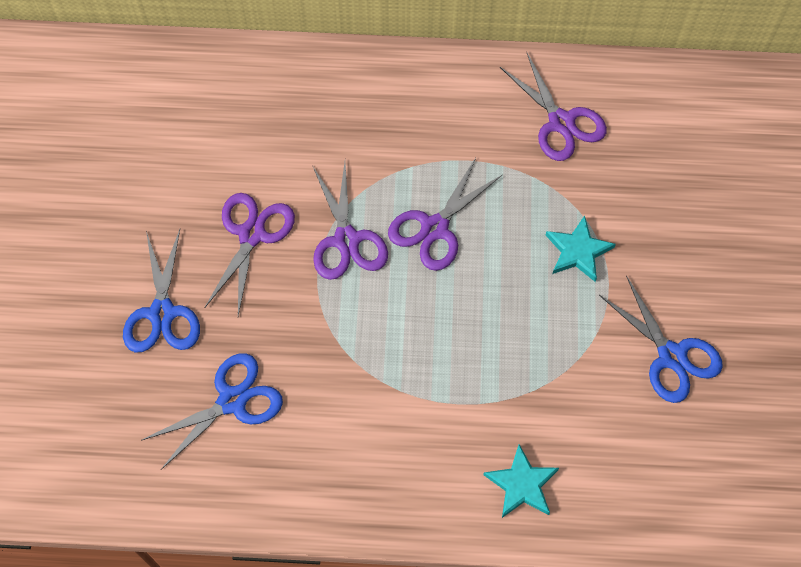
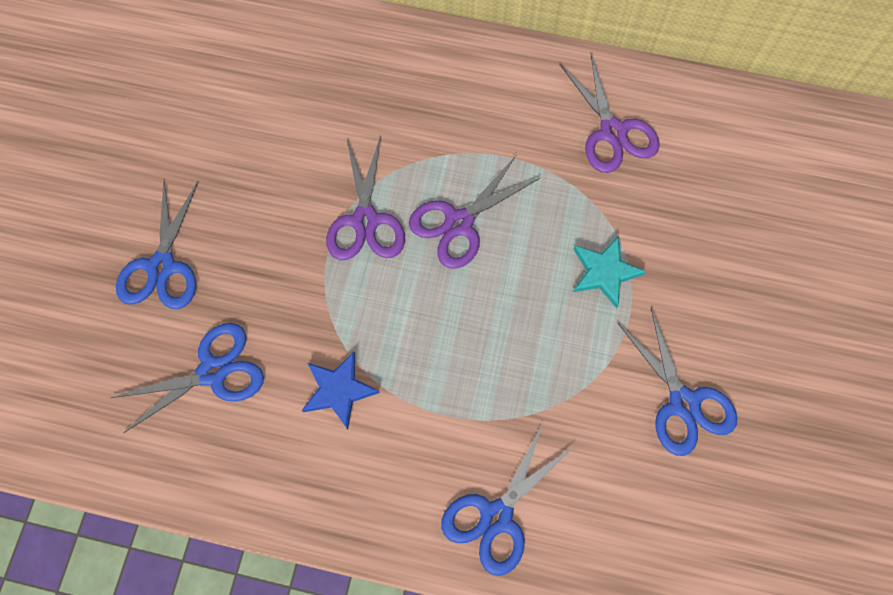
camera: 10 degrees right, 5 degrees up
(252, 234) = (270, 199): purple scissors -> none
(354, 397) = (338, 390): none -> blue star
(522, 484) = (496, 516): turquoise star -> blue scissors

